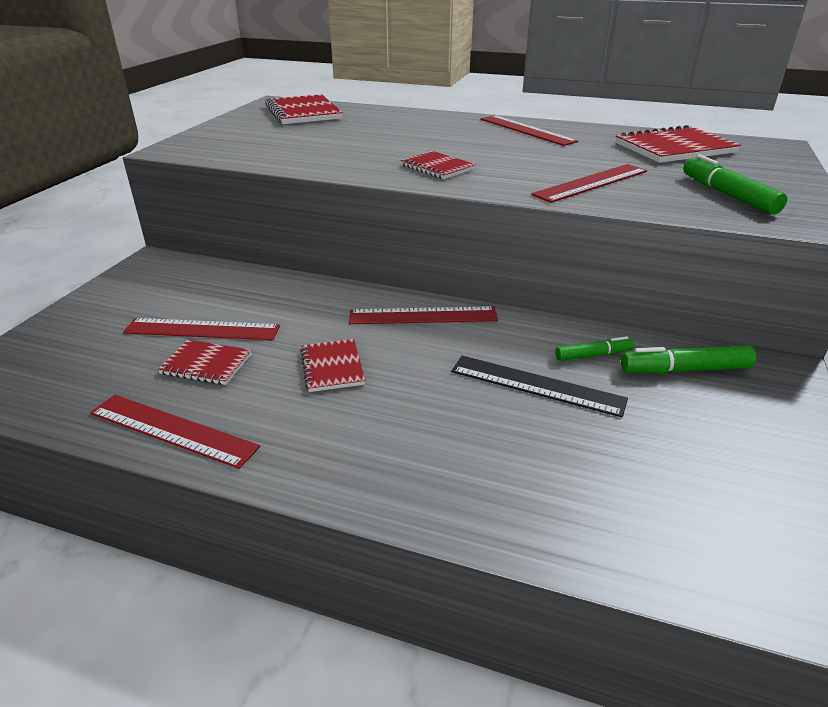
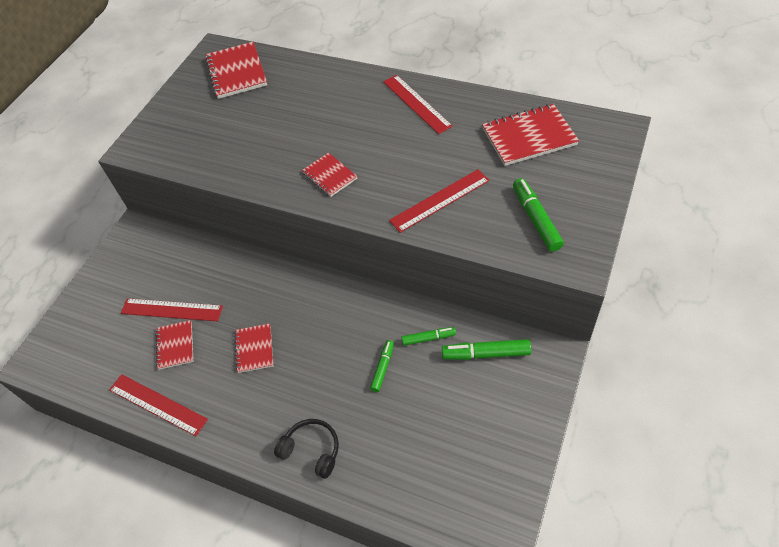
camera: 10 degrees right, 20 degrees up
(206, 364) = (175, 345): red notebook -> red notebook turned 60 degrees clockwise
(423, 316) = (321, 295): red ruler -> none
(448, 484) = (312, 450): none -> black headphones
(536, 385) = (383, 368): black ruler -> green marker

